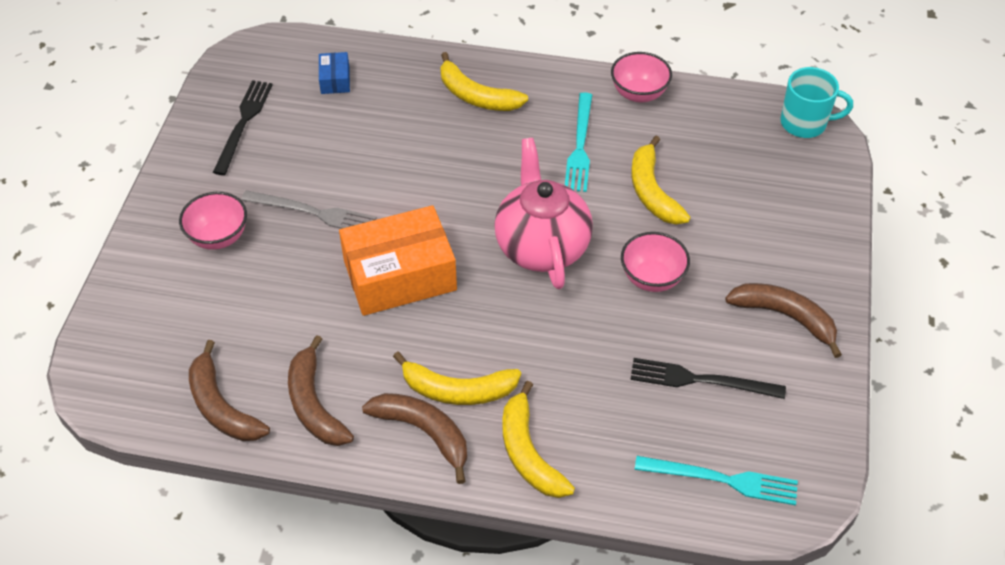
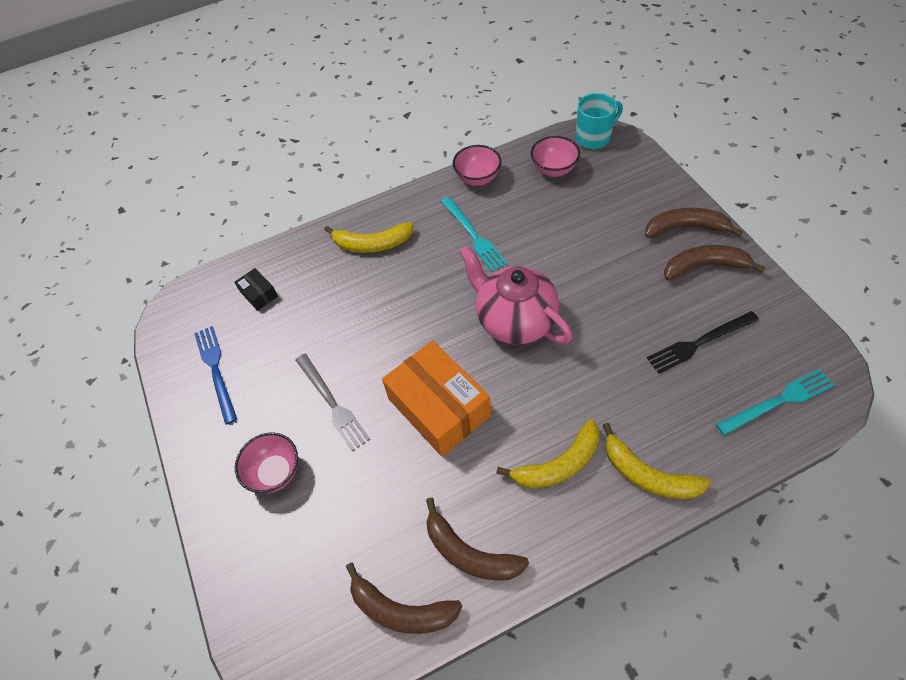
camera: 30 degrees left, 5 degrees up
(243, 123) = (216, 370): black fork -> blue fork
(313, 212) = (332, 403): grey fork -> grey fork turned 75 degrees clockwise
(335, 80) = (259, 294): blue box -> black box
(400, 275) = (439, 407): orange box -> orange box turned 75 degrees counterclockwise
(423, 432) = (566, 514): brown banana -> brown banana (685, 228)
(652, 191) = (548, 237): yellow banana -> none
(652, 278) = (604, 295): pink bowl -> pink bowl (553, 170)

